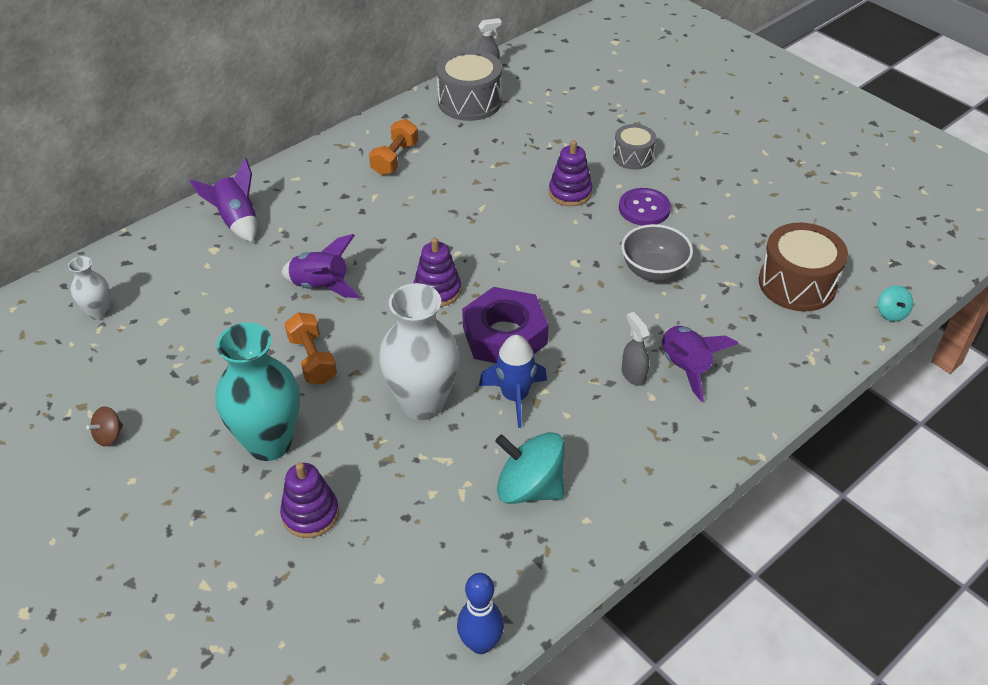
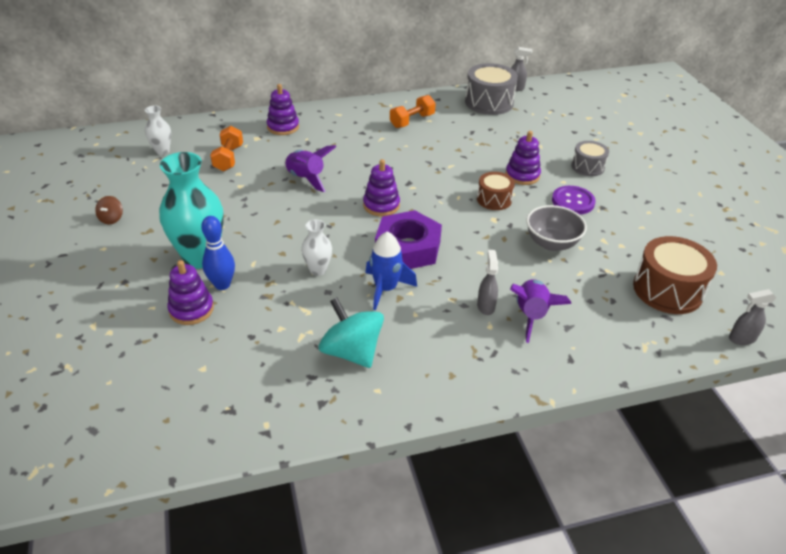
camera: 25 degrees right, 5 degrees down
(109, 436) = (111, 219): brown spinning top -> brown spinning top turned 60 degrees counterclockwise
(237, 221) = (283, 127): purple rocket -> purple stacking toy
(312, 359) = (267, 219): orange dumbbell -> orange dumbbell (228, 158)
(422, 403) = (318, 270): white vase -> white vase, size x0.50
(480, 644) = (237, 441): blue bowling pin -> blue bowling pin (222, 285)
(559, 236) = (494, 199): none -> brown drum
(891, 313) = (741, 339): turquoise spinning top -> grey spray bottle

